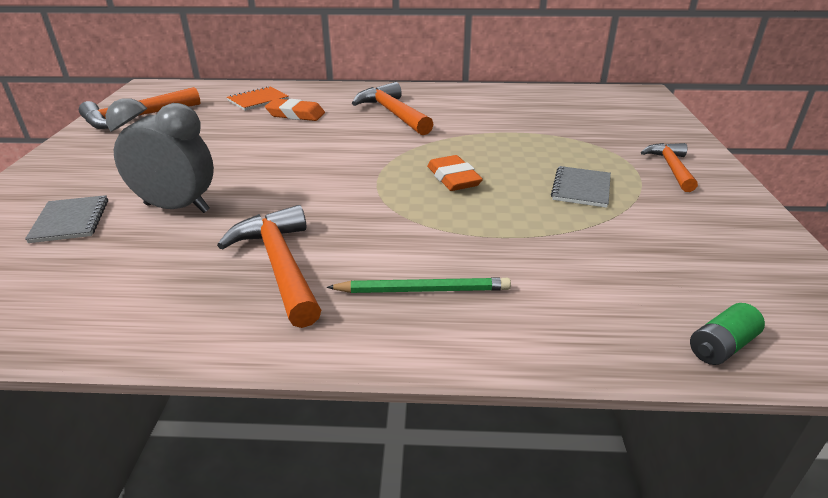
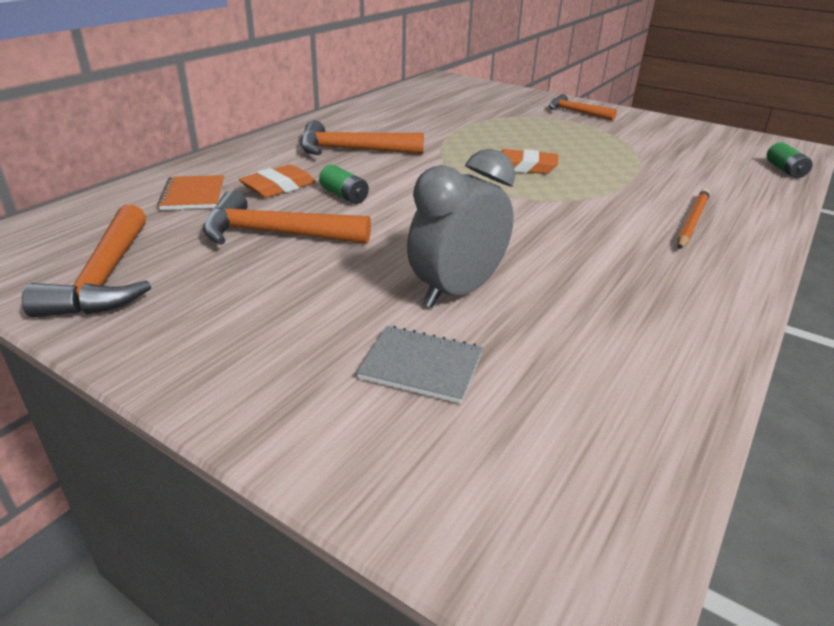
camera: 60 degrees left, 0 degrees up
(280, 265) = (622, 263): orange hammer -> orange hammer (275, 234)
(303, 134) = (344, 195): none -> green battery
(423, 290) = (692, 221): green pencil -> orange pencil
(581, 188) = (582, 140): grey notebook -> none

